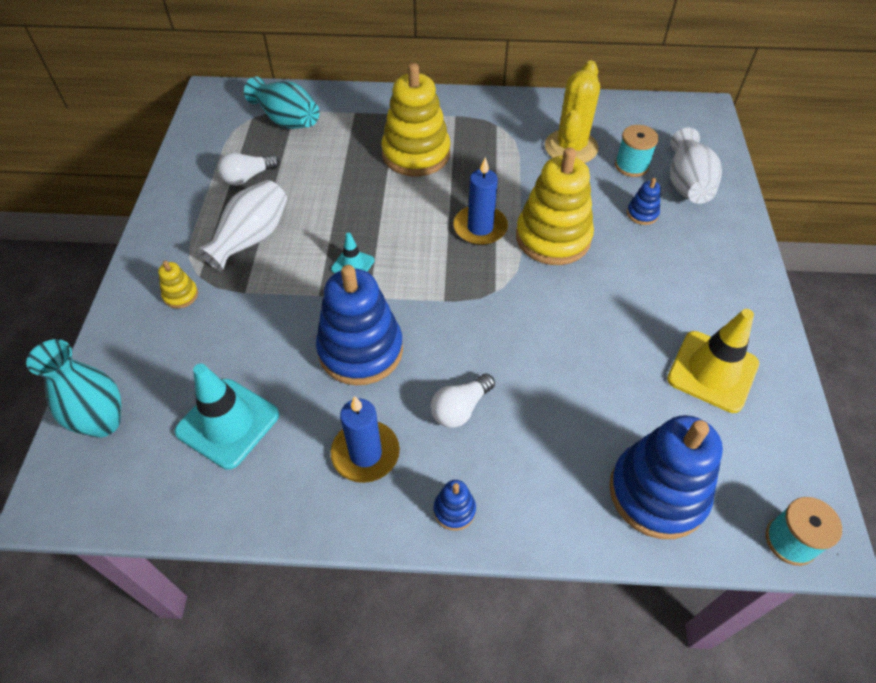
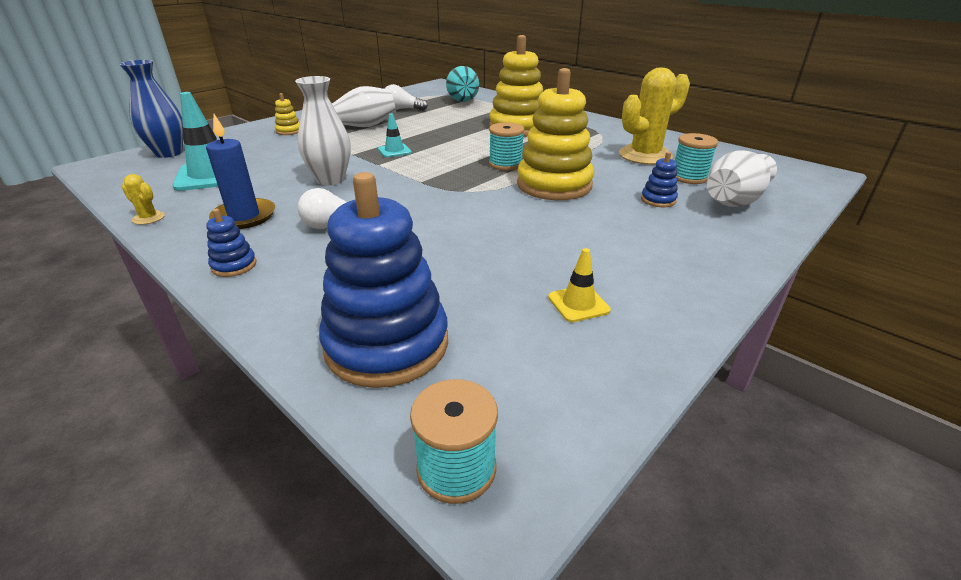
camera: 40 degrees right, 20 degrees down
(103, 422) = (169, 153): turquoise vase -> blue vase
(278, 521) = (148, 218): none -> yellow cactus
(360, 350) = (330, 180): blue stacking toy -> white vase
(480, 228) = (505, 164): blue candle -> turquoise spool
(712, 371) = (578, 304): yellow traffic cone -> yellow traffic cone, size x0.51

